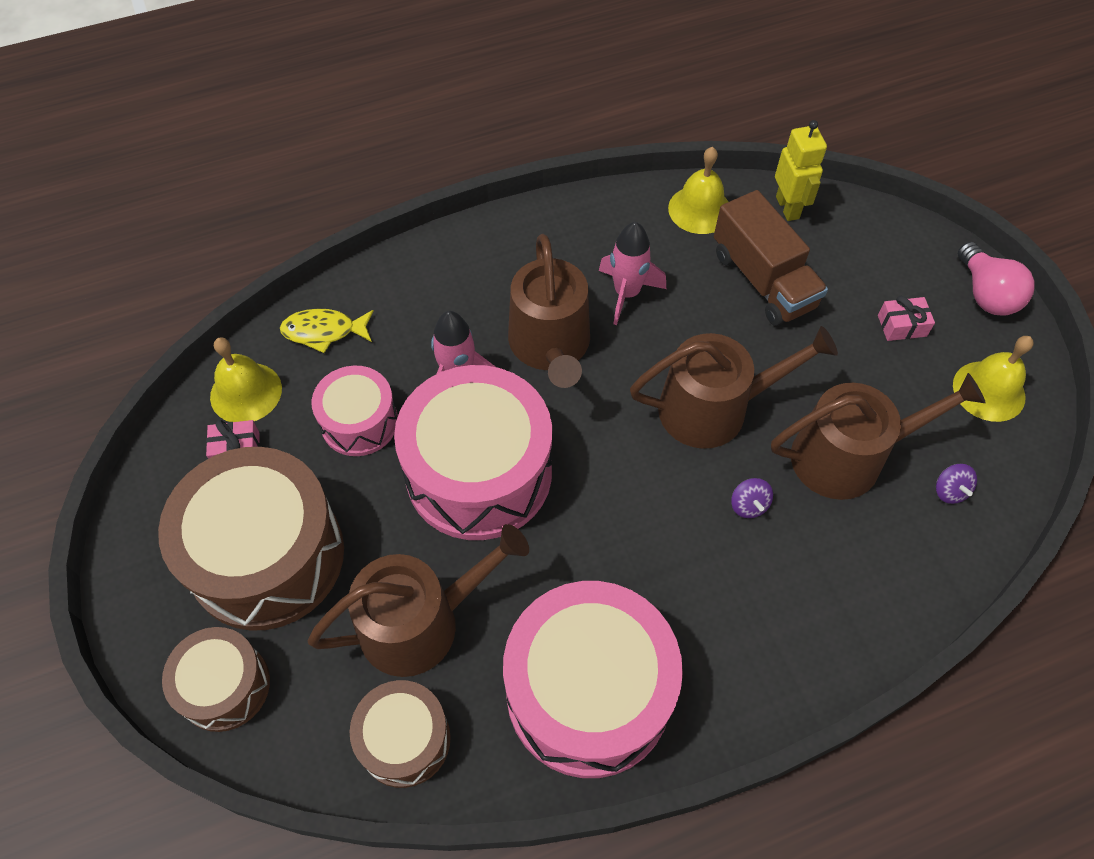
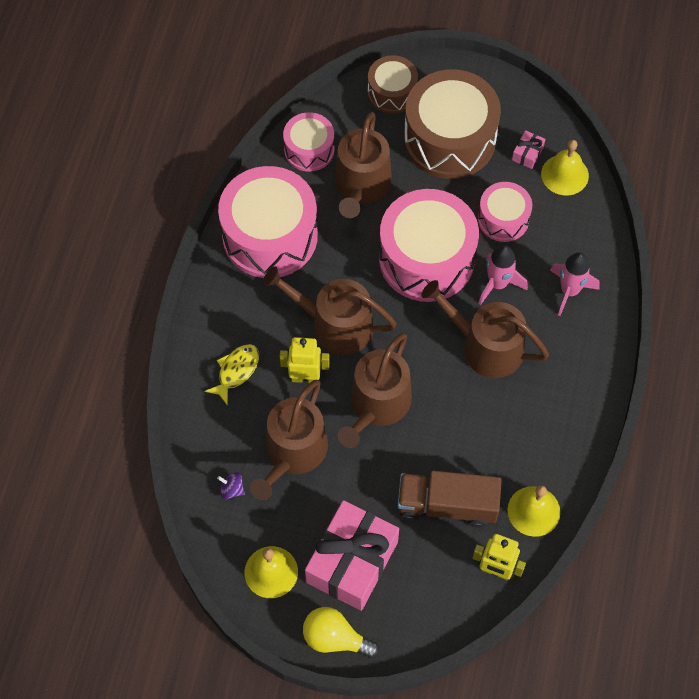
camera: 125 degrees right, 5 degrees up
(324, 331) = (583, 233): yellow fish -> yellow fish (236, 371)
(404, 739) = (309, 149): brown drum -> pink drum
(627, 293) = (494, 415): pink rocket -> pink rocket (569, 291)
(653, 519) = (334, 324): none -> brown watering can
(748, 505) = (305, 377): purple spinning top -> yellow robot
(902, 326) = (352, 562): pink gift -> pink gift, size x2.49
(985, 294) = (335, 638): pink light bulb -> yellow light bulb

